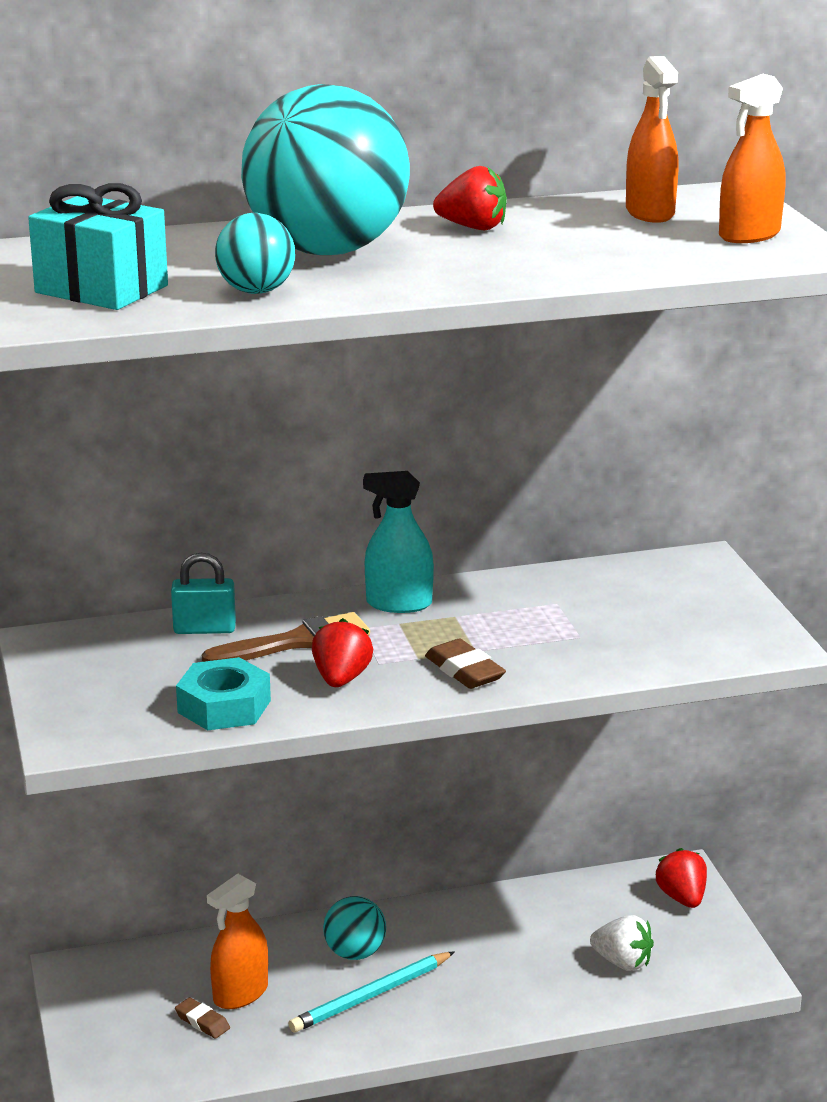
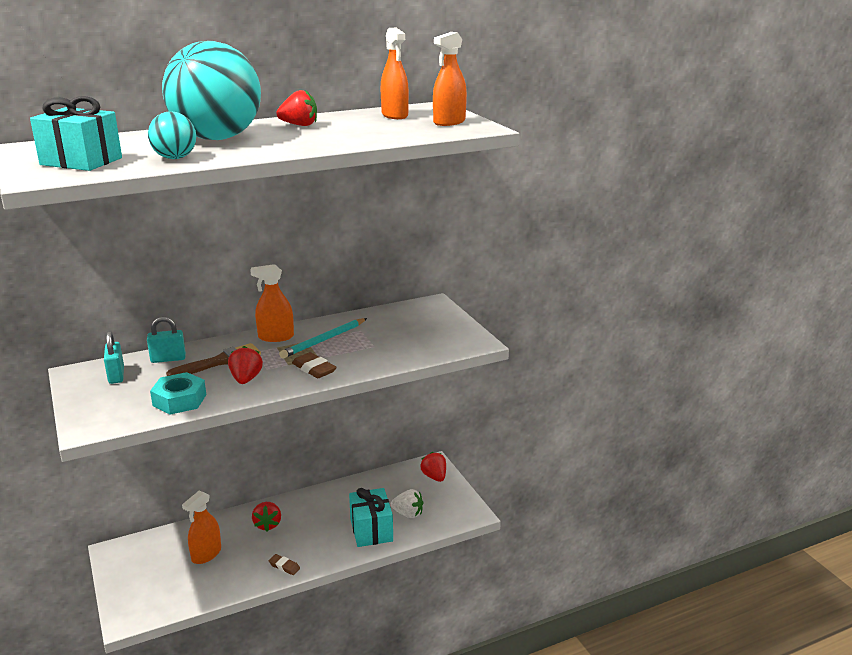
camera: 10 degrees left, 0 degrees up
(114, 652) = (116, 375): none -> turquoise padlock
(202, 1022) = (185, 573): brown eraser -> brown eraser (284, 566)
(355, 953) = (267, 524): turquoise ball -> red strawberry
(371, 996) = (278, 547): turquoise pencil -> turquoise pencil (324, 340)
(399, 604) = (276, 337): turquoise spray bottle -> orange spray bottle
(548, 984) = (371, 530): none -> turquoise gift

